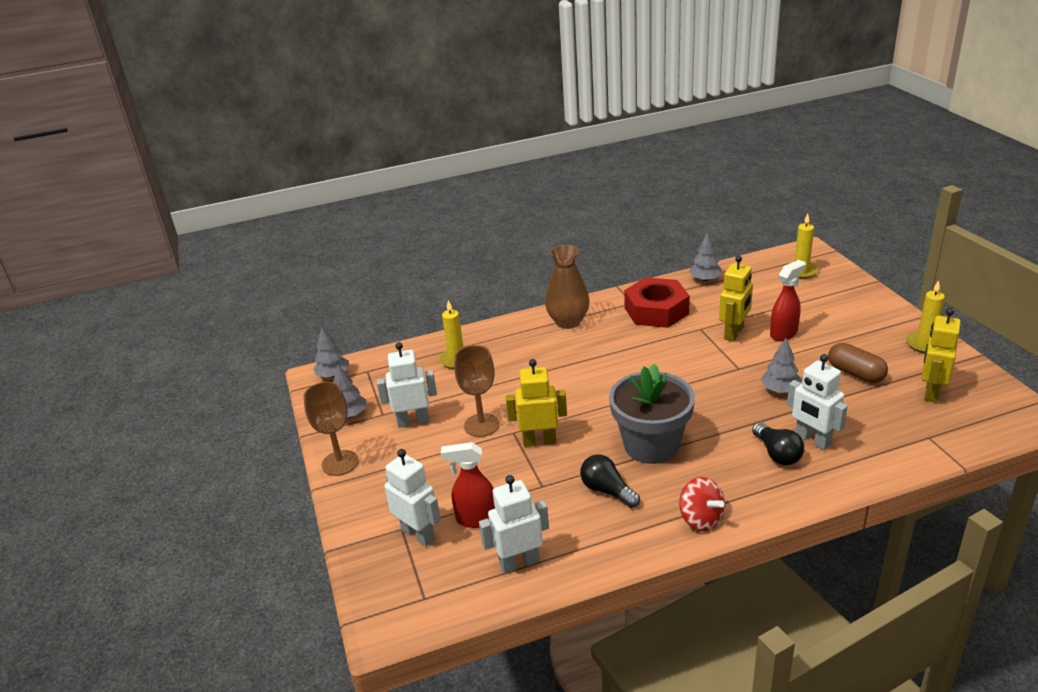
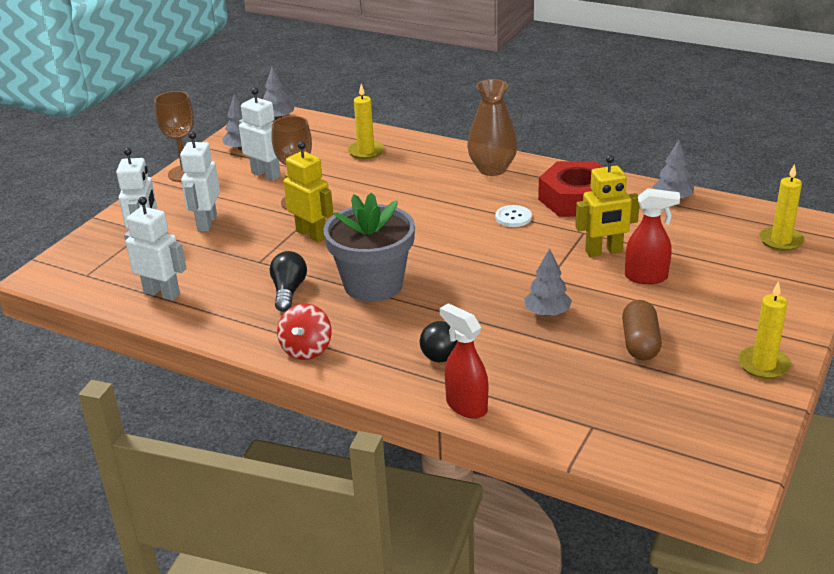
camera: 45 degrees right, 0 degrees up
(476, 519) = (189, 253): red spray bottle -> red spray bottle (466, 406)
(644, 345) = (513, 217): none -> white button
(812, 440) = (492, 361): white robot -> white robot (206, 223)
(931, 392) = (676, 400): yellow robot -> none

